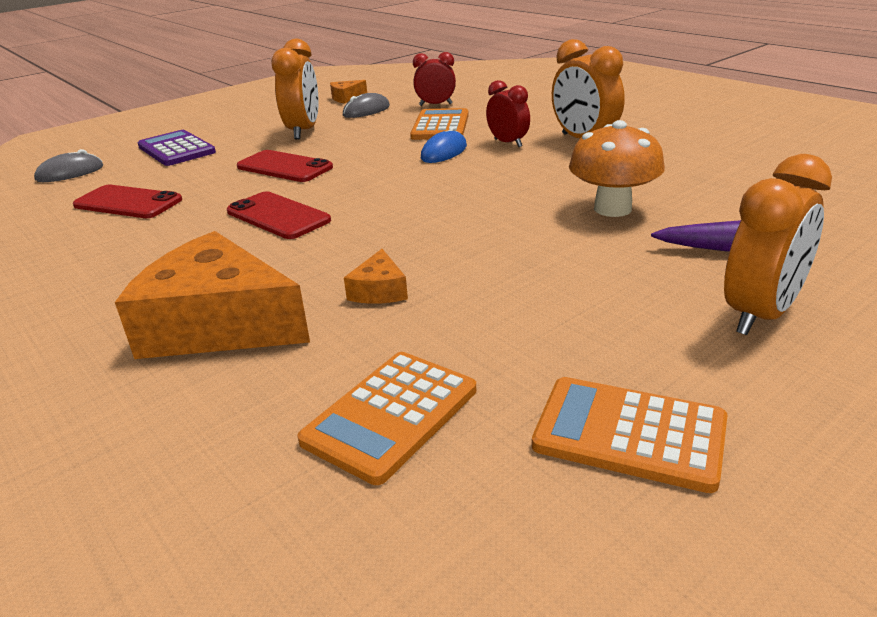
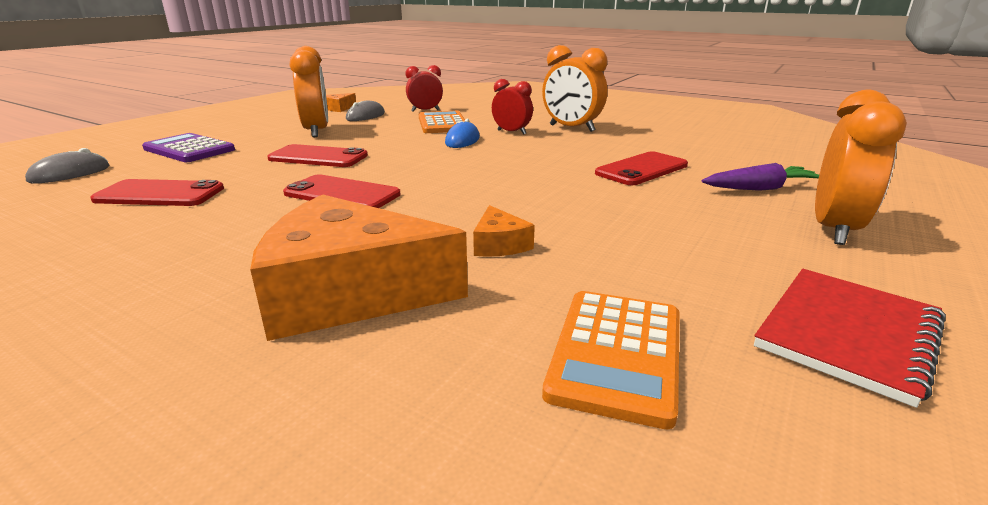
camera: 20 degrees left, 5 degrees down
(612, 209) = (642, 169): orange mushroom -> red phone
(629, 434) = (847, 334): orange calculator -> red notebook

